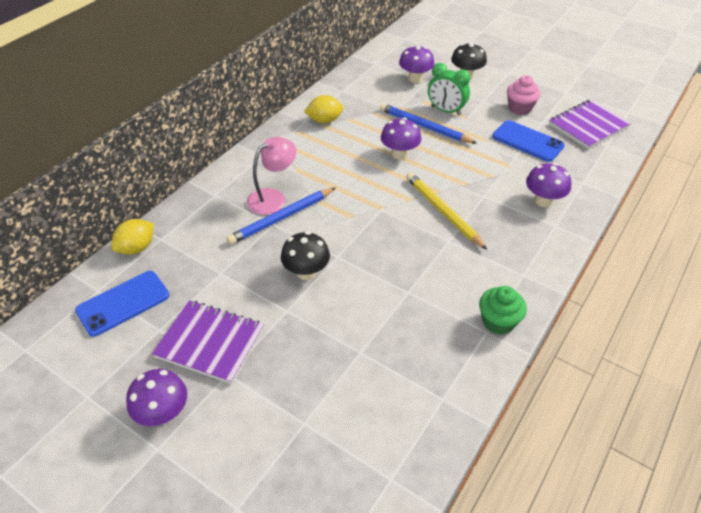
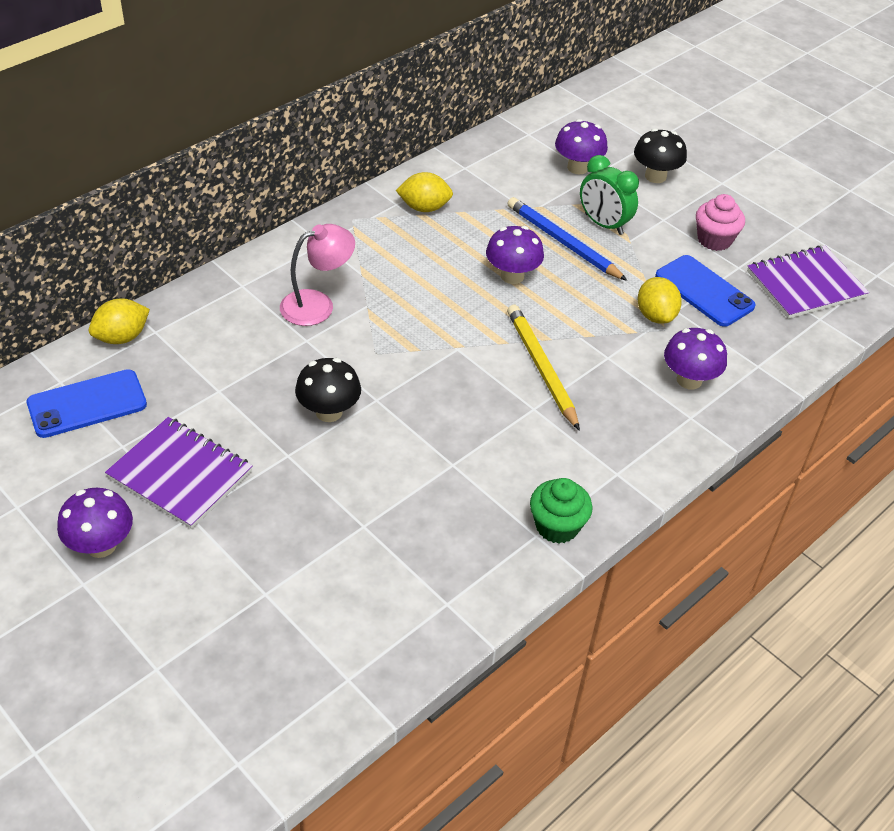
camera: 10 degrees right, 0 degrees up
(281, 218) = (320, 334): blue pencil -> none
(503, 163) = (655, 315): none -> yellow lemon

